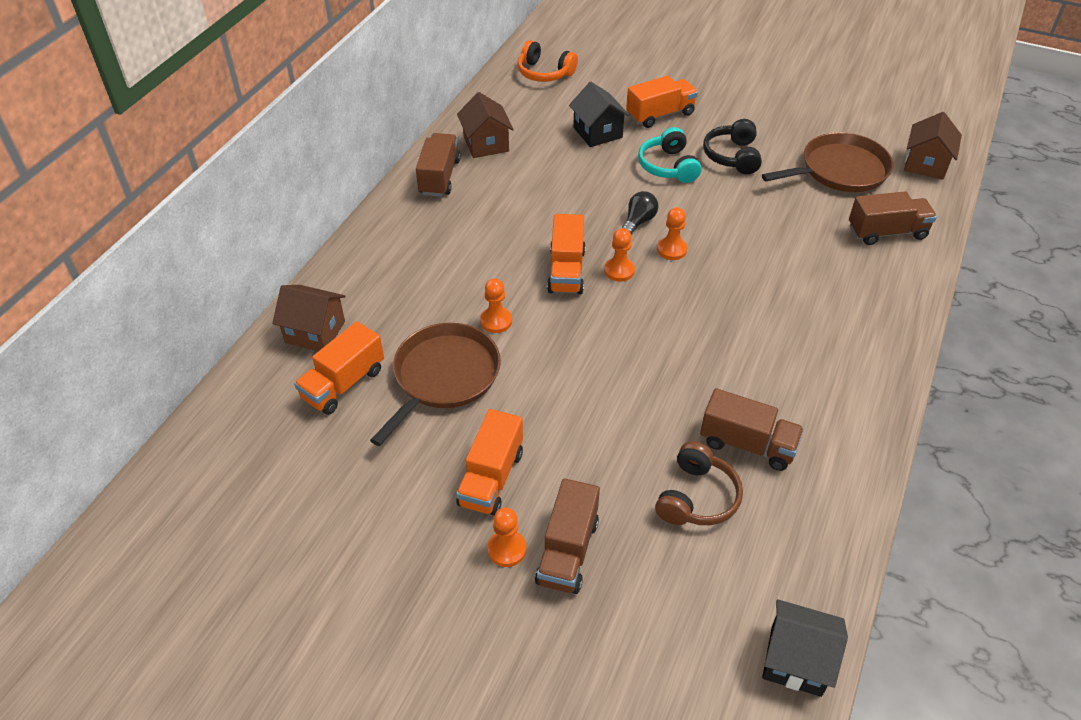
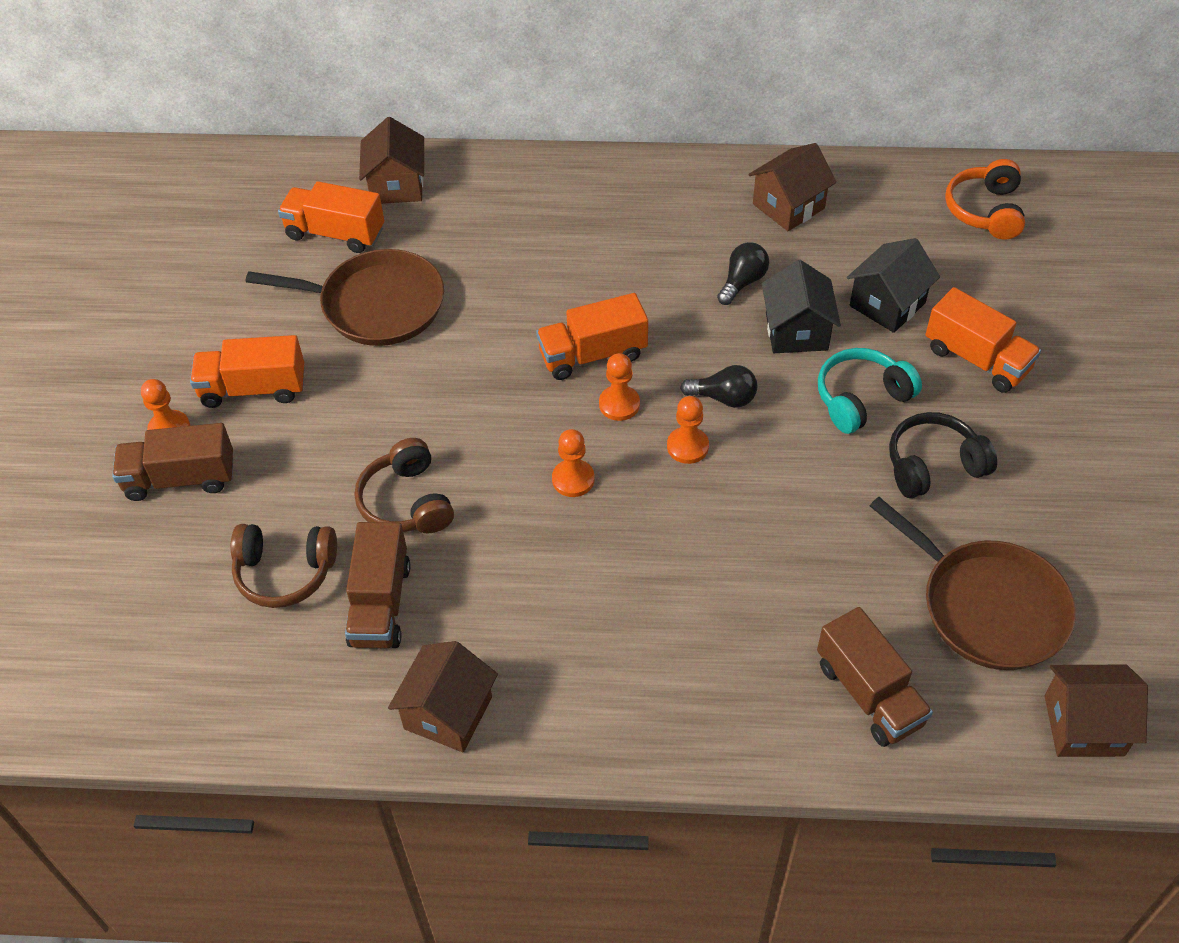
camera: 70 degrees right, 5 degrees up
(439, 177) = (697, 188): brown truck -> none
(496, 321) = (478, 319): orange pawn -> orange pawn (573, 479)
(541, 184) = (742, 282): none -> black light bulb
(657, 406) = (407, 502): none -> brown headphones
(796, 660) = (96, 711): black house -> black house (796, 331)
(853, 428) = (448, 713): none -> brown house

